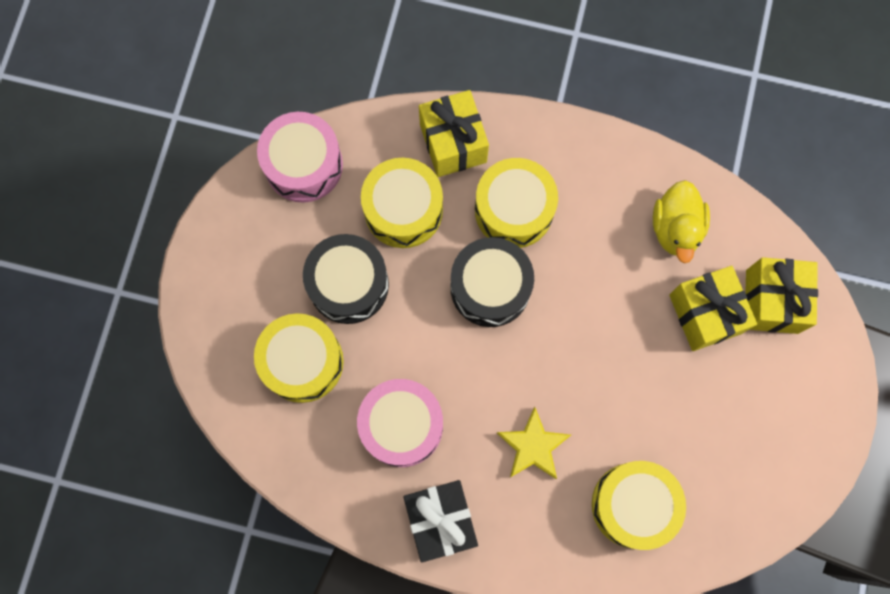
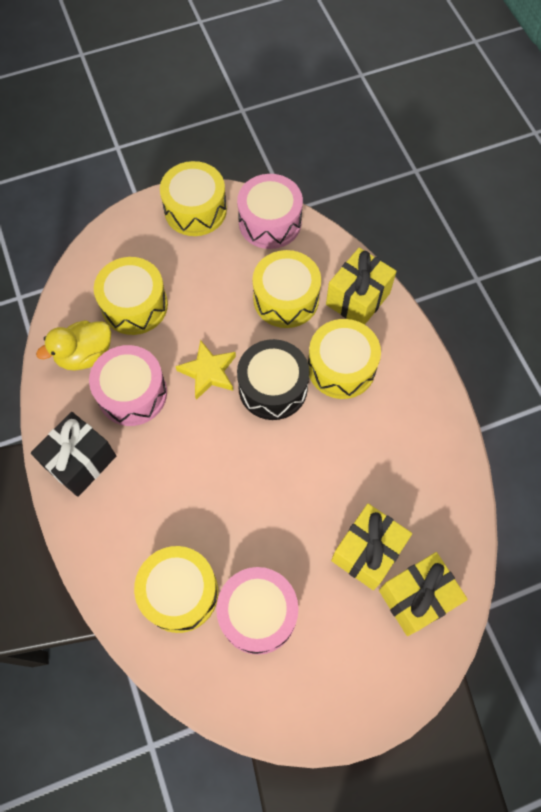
camera: 55 degrees right, 10 degrees down
(232, 228) = (195, 210): none -> yellow drum
(348, 284) = (208, 299): black drum -> none
(533, 446) = (176, 490): yellow star -> yellow star (208, 372)
(675, 228) = (417, 487): yellow duck -> yellow duck (85, 355)
(697, 447) = (258, 613): none -> pink drum

